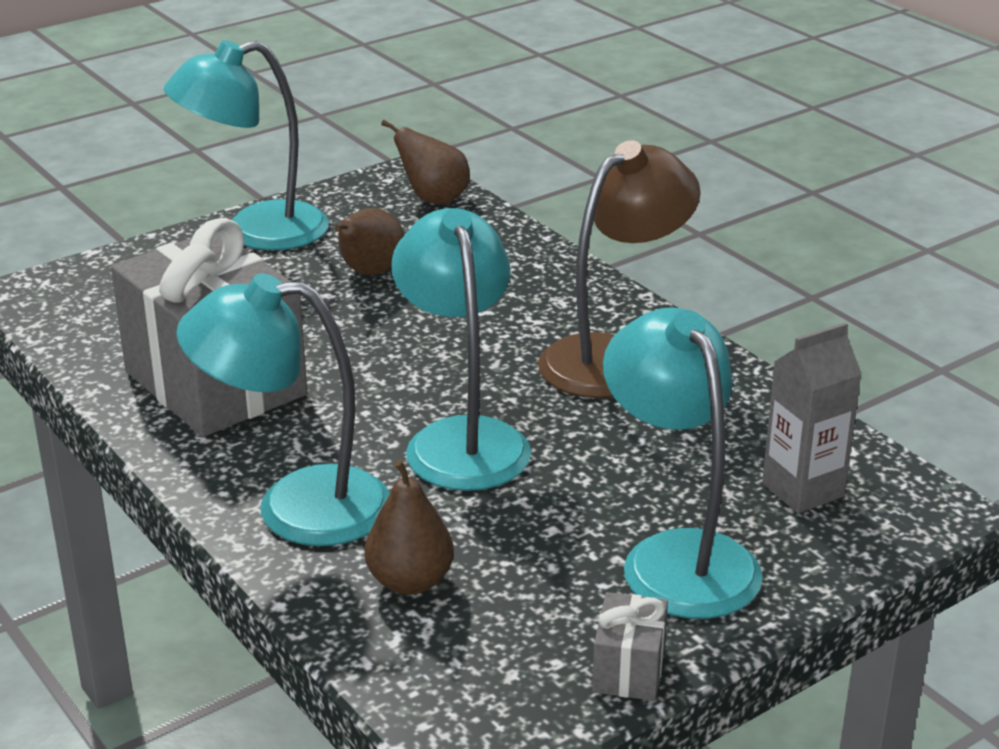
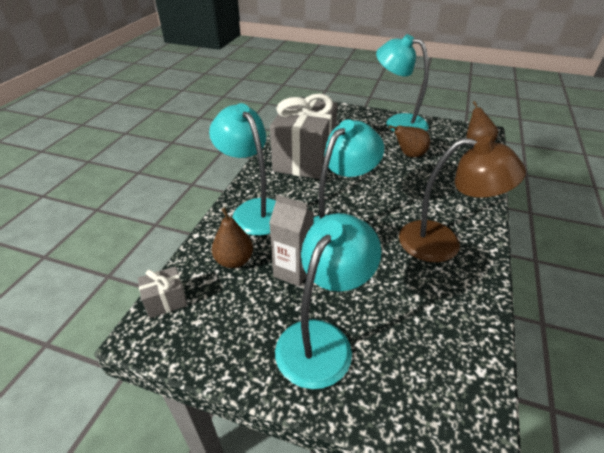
camera: 55 degrees right, 10 degrees up
(629, 670) = (225, 363): grey gift -> grey gift (166, 301)
(803, 490) = (423, 366): grey carton -> grey carton (293, 271)

